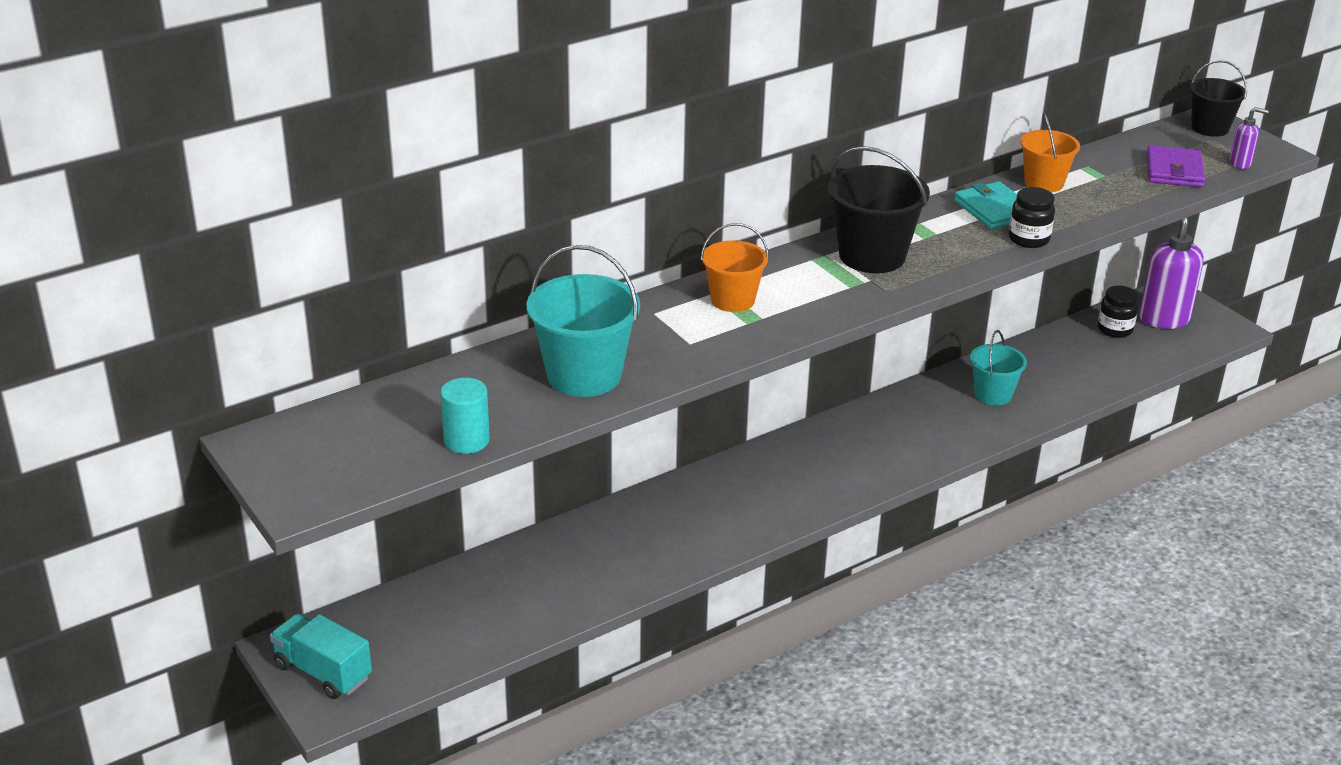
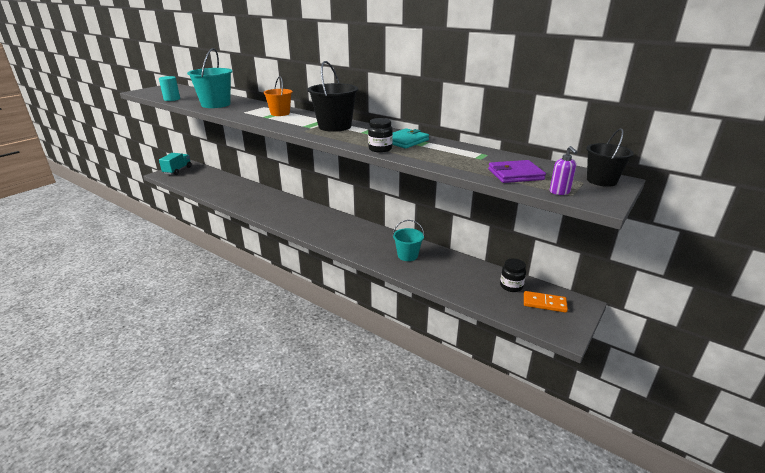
camera: 70 degrees right, 5 degrees down
(1044, 183) = (451, 147): orange bucket -> none
(1163, 319) = (544, 303): purple soap dispenser -> orange domino

